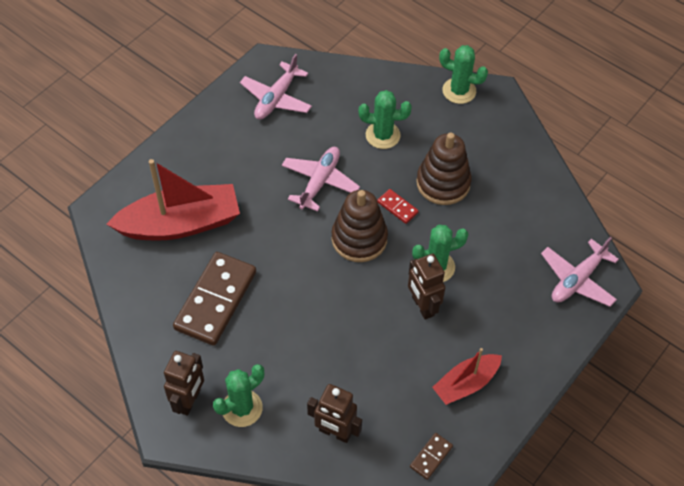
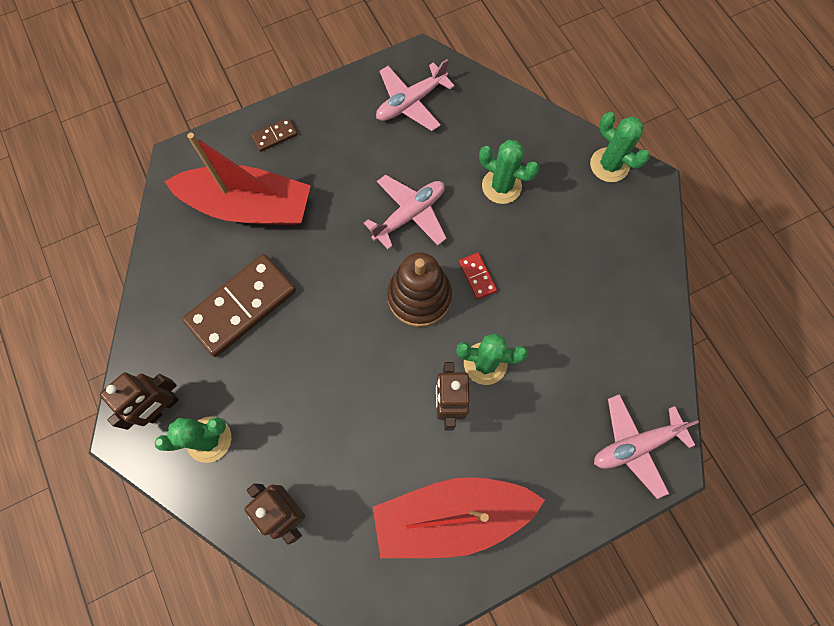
camera: 25 degrees right, 15 degrees up
(431, 457) = (373, 585): brown domino -> brown domino (275, 136)
(443, 183) = (540, 267): brown stacking toy -> none
(466, 383) = (451, 516): red boat -> red boat, size x1.78

